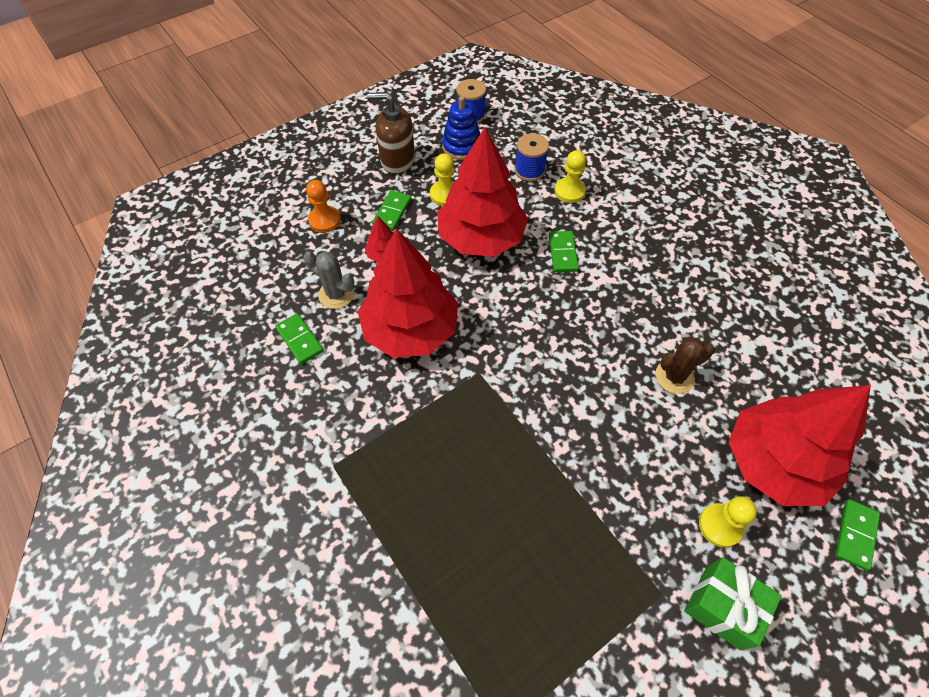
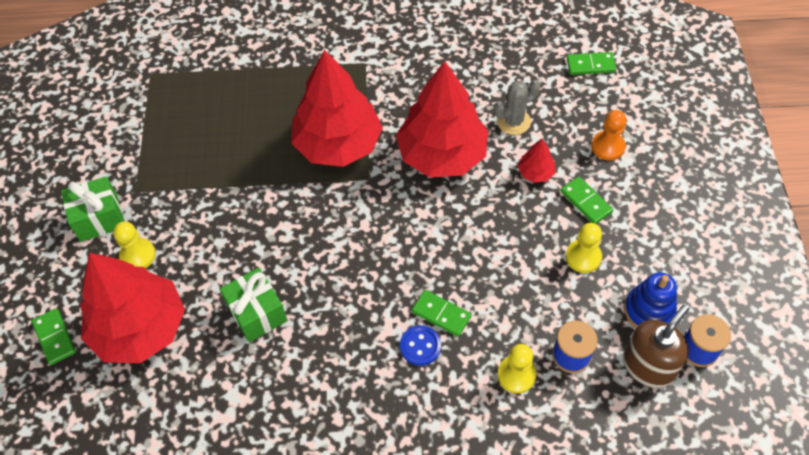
camera: 125 degrees right, 0 degrees up
(299, 340) = (484, 82): green domino -> green domino (590, 65)
(397, 160) = (659, 240): brown soap dispenser -> brown soap dispenser (648, 366)
(481, 238) = (505, 256): red tree -> red tree (338, 144)
(598, 252) = (420, 346): none -> blue button
(674, 377) = (257, 313): brown cactus -> green gift

